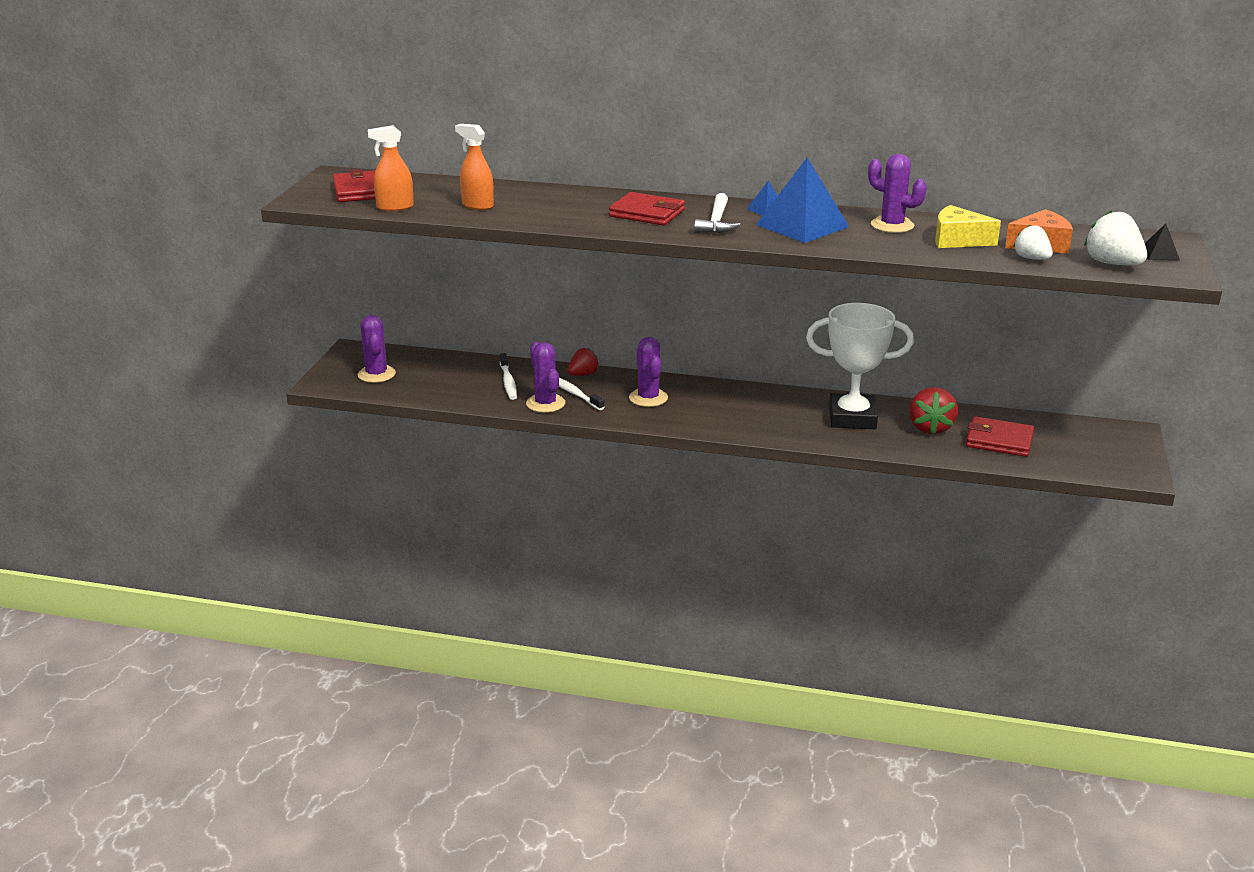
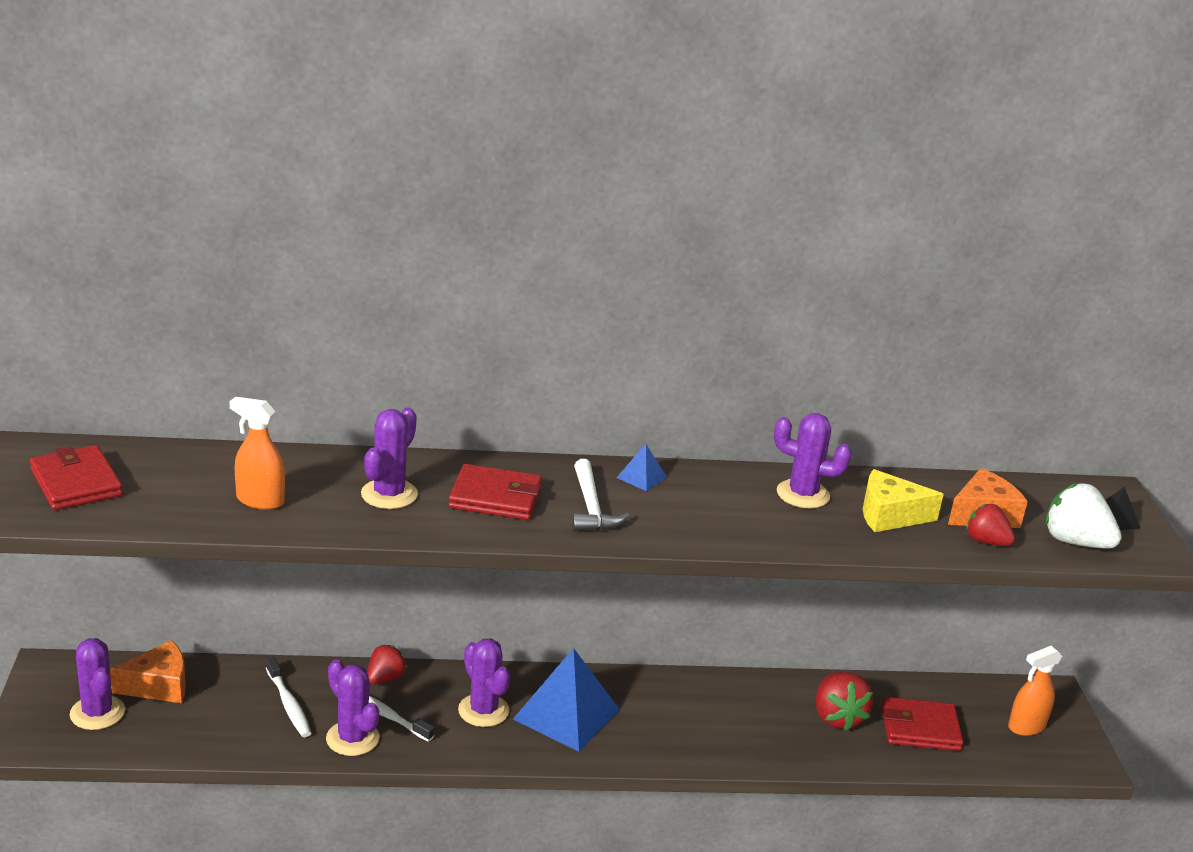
camera: 20 degrees left, 0 degrees up
(394, 207) = (142, 515): orange spray bottle -> orange spray bottle (1026, 727)
(423, 364) = (158, 685): none -> orange cheese
(570, 207) = (389, 494): none -> purple cactus
(802, 226) = (698, 504): blue pyramid -> blue pyramid (566, 714)
(852, 418) = (742, 712): white trophy -> none
(1031, 258) = (986, 542): white strawberry -> red strawberry

